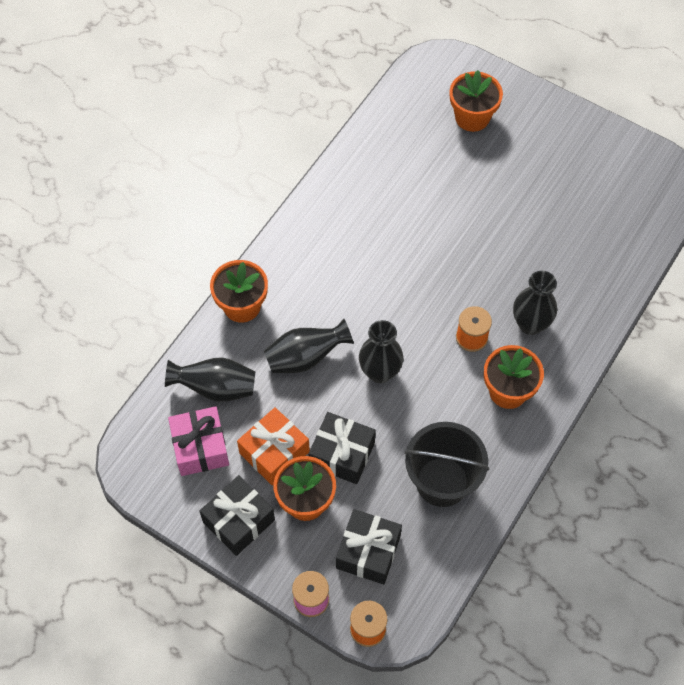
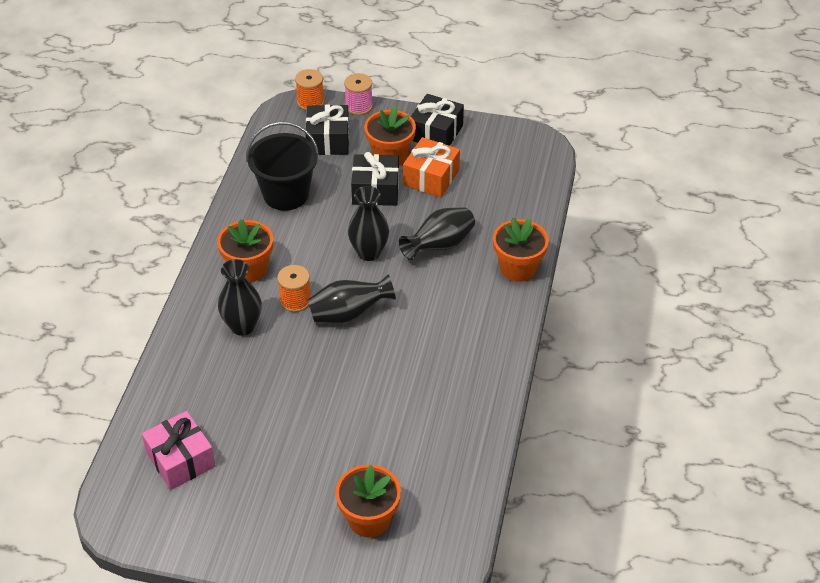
camera: 160 degrees right, 15 degrees down
(200, 447) = (492, 166): pink gift -> pink gift (181, 460)
(215, 388) = (504, 205): black vase -> black vase (349, 314)

